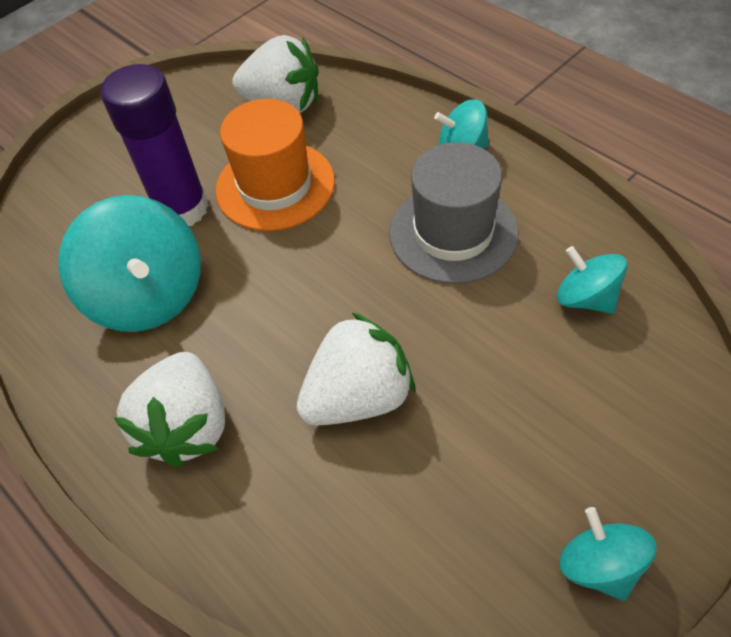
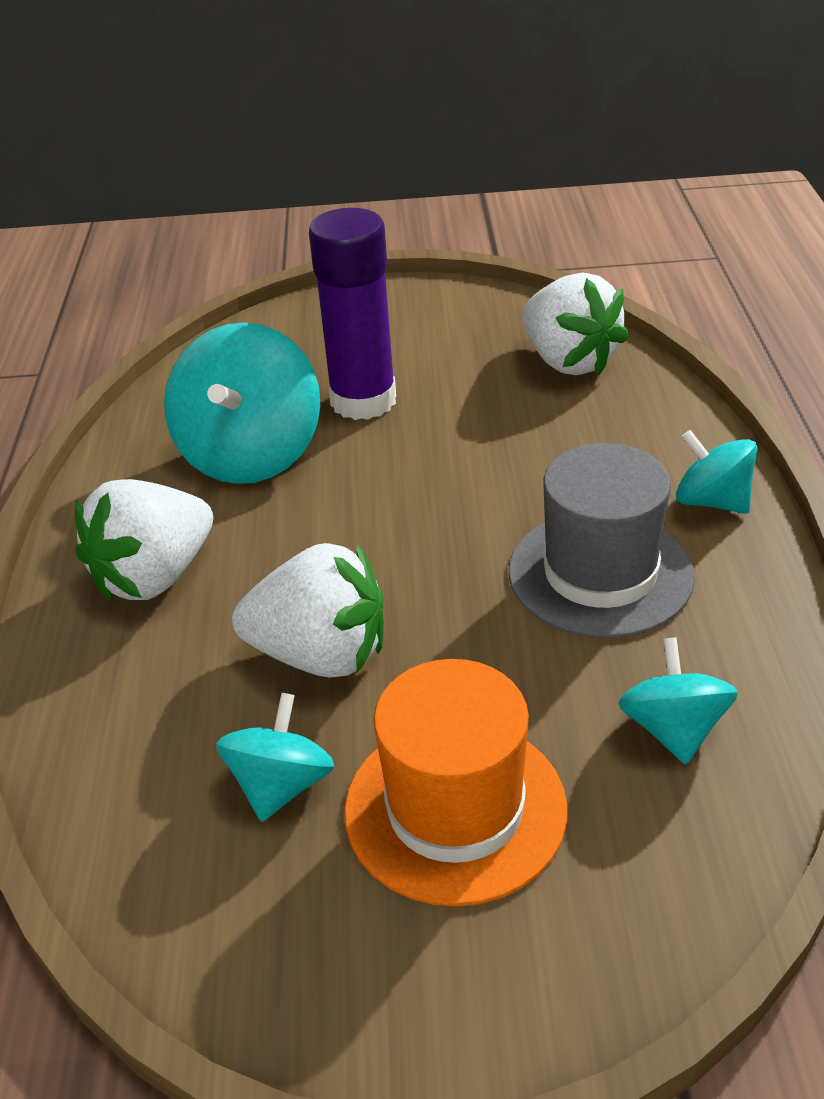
camera: 40 degrees right, 15 degrees down
(275, 185) = (471, 428): orange hat -> orange hat (455, 809)
(599, 565) = (356, 980): turquoise spinning top -> turquoise spinning top (281, 785)

